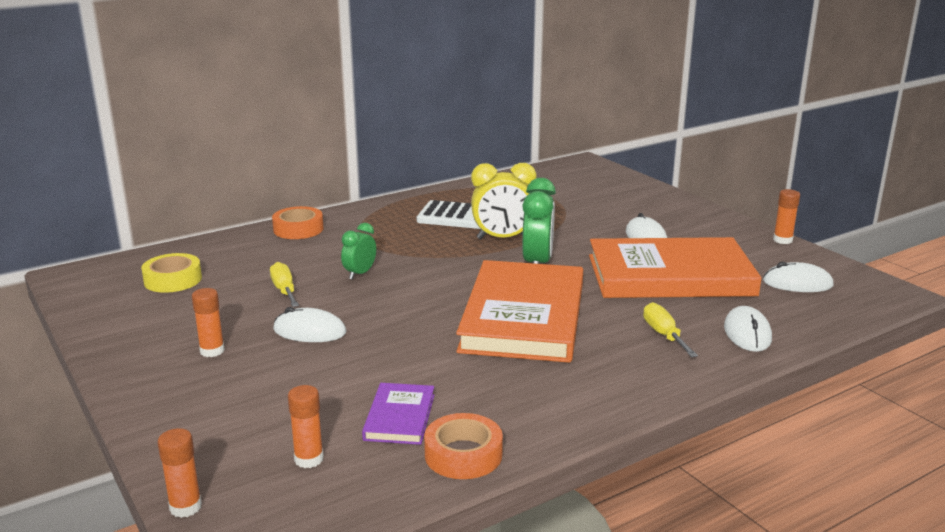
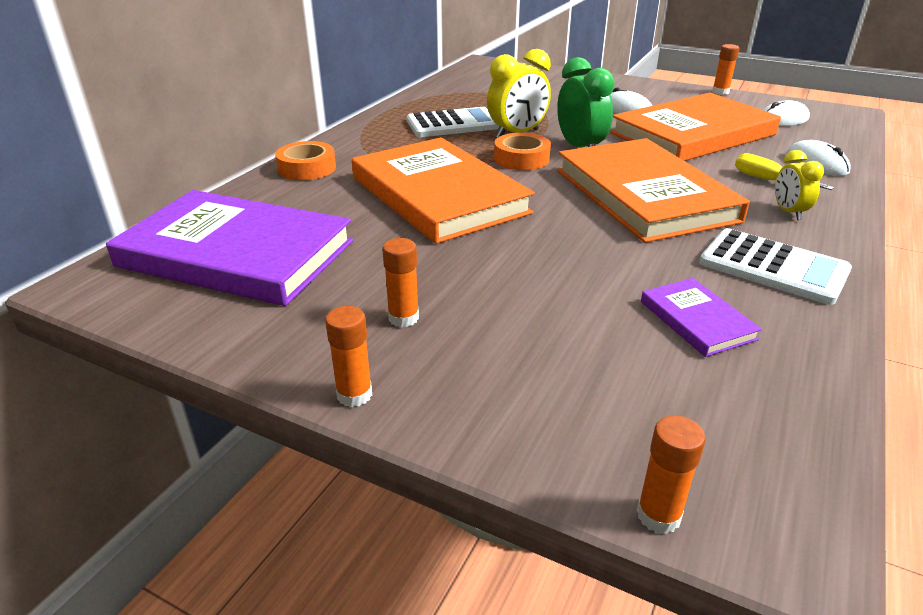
camera: 30 degrees left, 10 degrees up
(173, 280) = (236, 254): yellow tape -> purple book
(284, 290) = (385, 231): yellow screwdriver -> none
(309, 331) = (476, 264): white mouse -> none
(309, 459) = (689, 398): orange glue stick -> orange glue stick (354, 394)
(360, 274) = (438, 195): green clock -> orange book
(463, 455) = (806, 335): orange tape -> orange tape (521, 159)
(529, 402) = (773, 267): none -> white calculator
(629, 366) = (788, 212): none -> yellow clock

